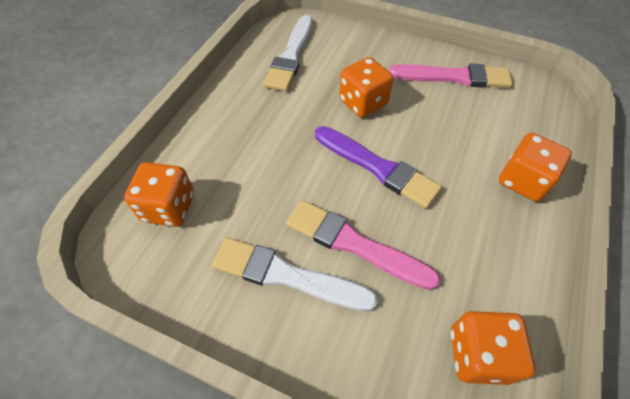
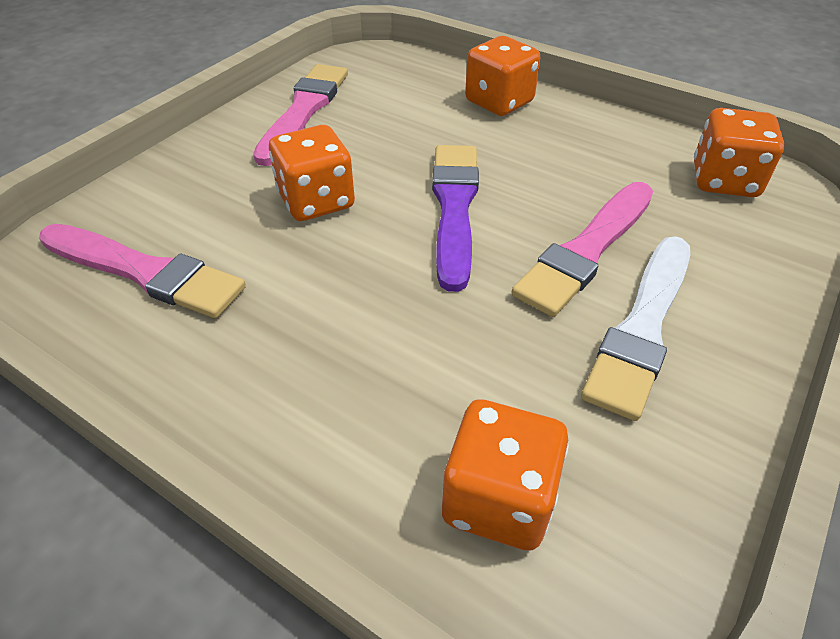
camera: 80 degrees left, 10 degrees down
(291, 56) = (145, 272): white brush -> pink brush
(377, 167) = (454, 208): purple brush -> purple brush turned 45 degrees counterclockwise

